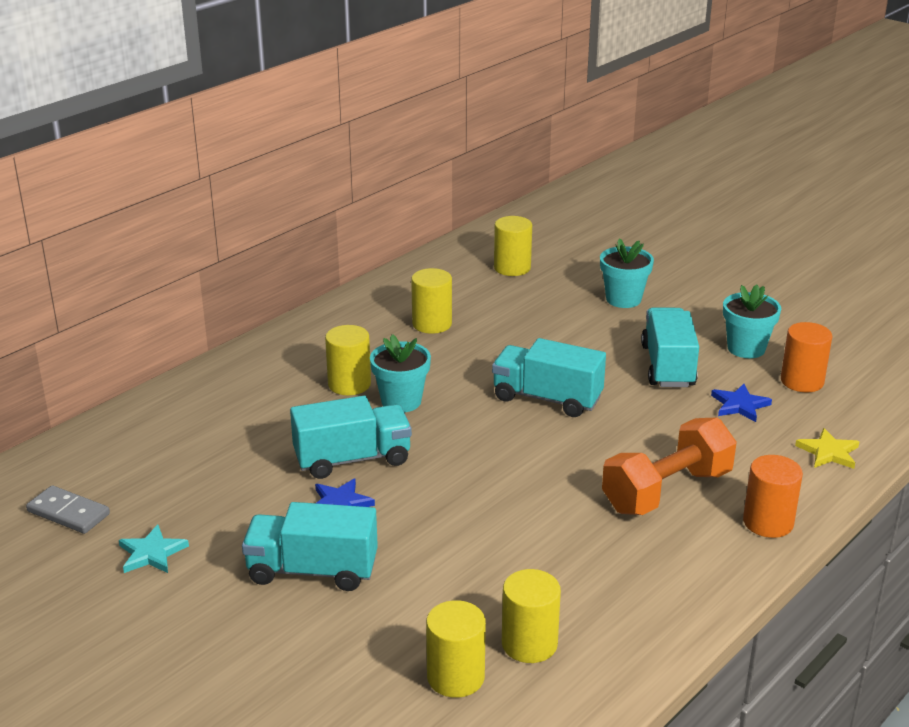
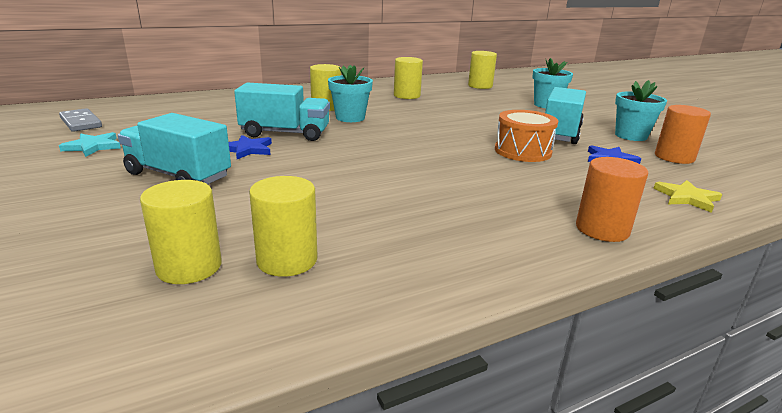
camera: 20 degrees right, 5 degrees down
(547, 398) = (453, 132): turquoise truck -> none
(643, 416) = (522, 151): none -> orange drum
(667, 491) = (512, 191): orange dumbbell -> none

